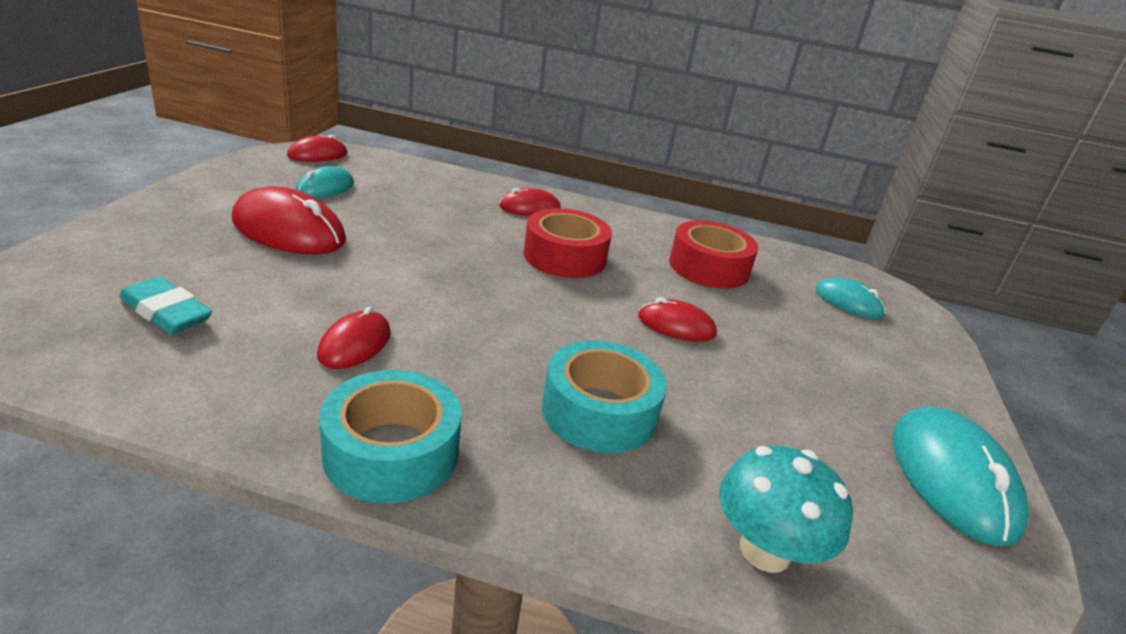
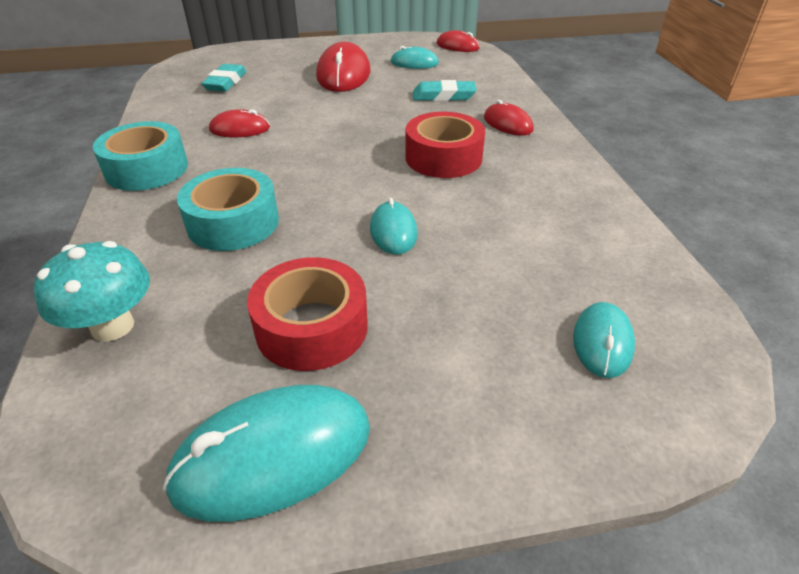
camera: 70 degrees right, 10 degrees up
(434, 208) = (443, 96): none -> turquoise eraser
(676, 325) = (393, 231): red mouse -> turquoise mouse
(708, 267) = (536, 228): red tape -> red tape (312, 327)

